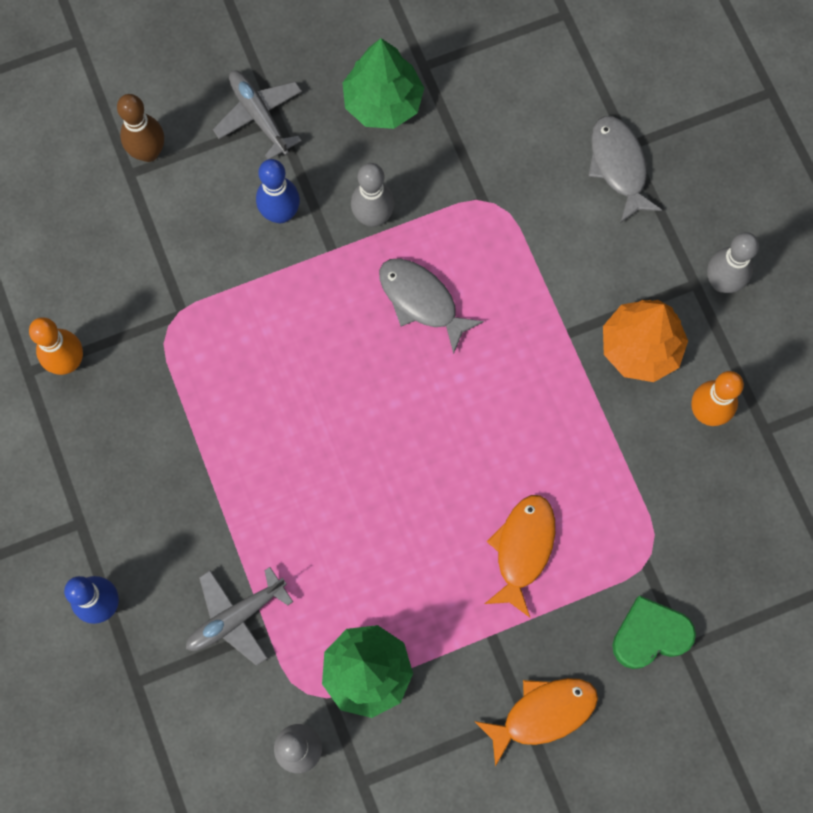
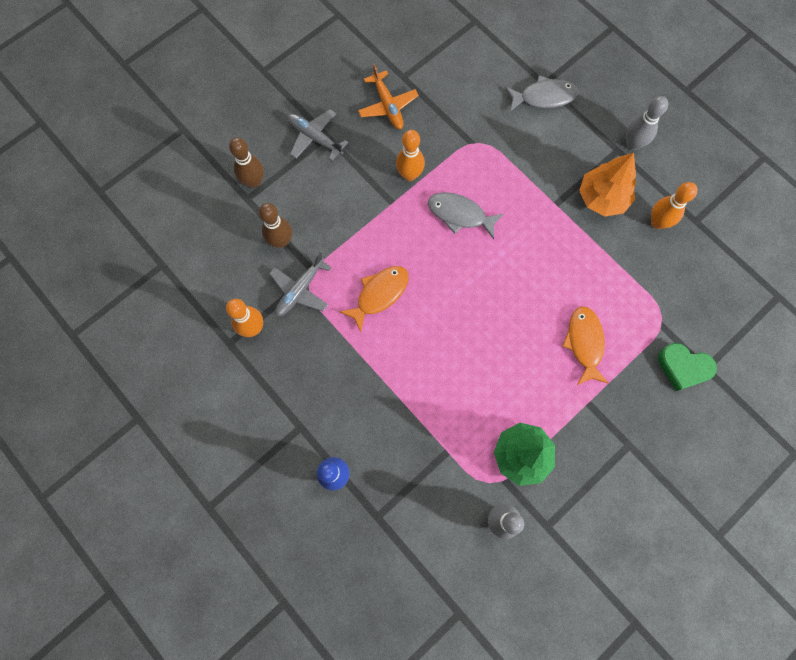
camera: 20 degrees left, 0 degrees up
(153, 252) = (281, 241): none -> brown bowling pin
(236, 617) = (425, 450): grey plane -> grey plane (300, 290)
(280, 213) = (352, 191): blue bowling pin -> none
(373, 217) = (409, 175): grey bowling pin -> orange bowling pin
(383, 103) = (388, 105): green tree -> orange plane
(543, 714) = (640, 440): orange fish -> orange fish (379, 294)
(619, 166) = (544, 97): grey fish -> grey fish turned 120 degrees clockwise
(650, 635) = (683, 367): green heart -> green heart turned 120 degrees counterclockwise

